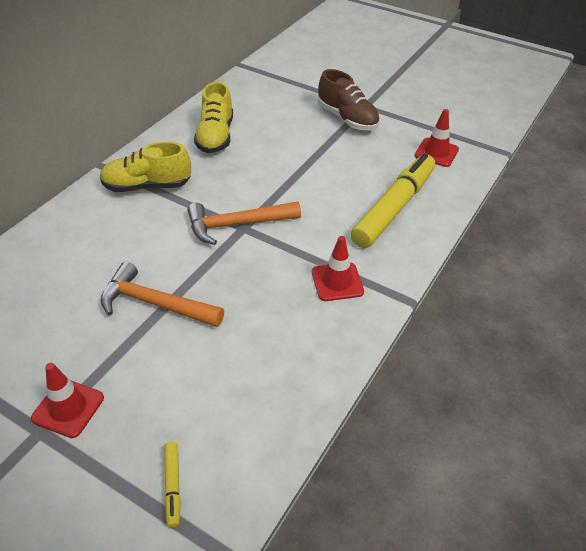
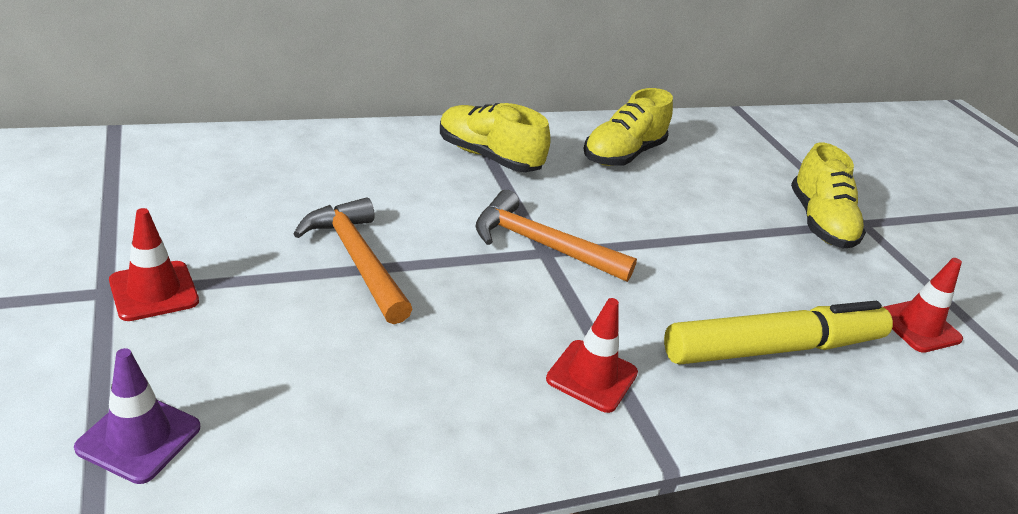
camera: 35 degrees right, 10 degrees down
(172, 486) = (139, 438): yellow marker -> purple traffic cone
(347, 119) = (819, 223): brown shoe -> yellow shoe

